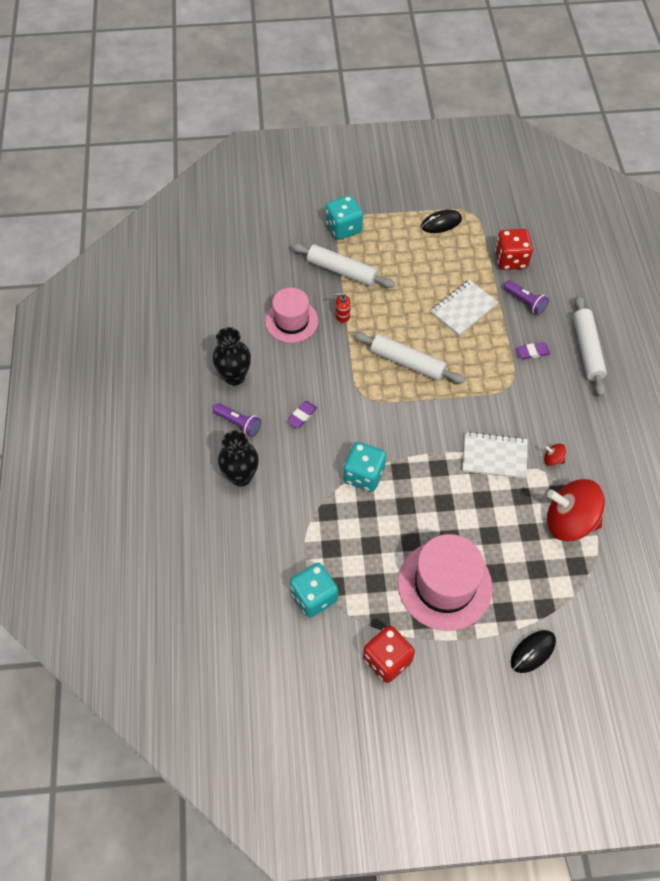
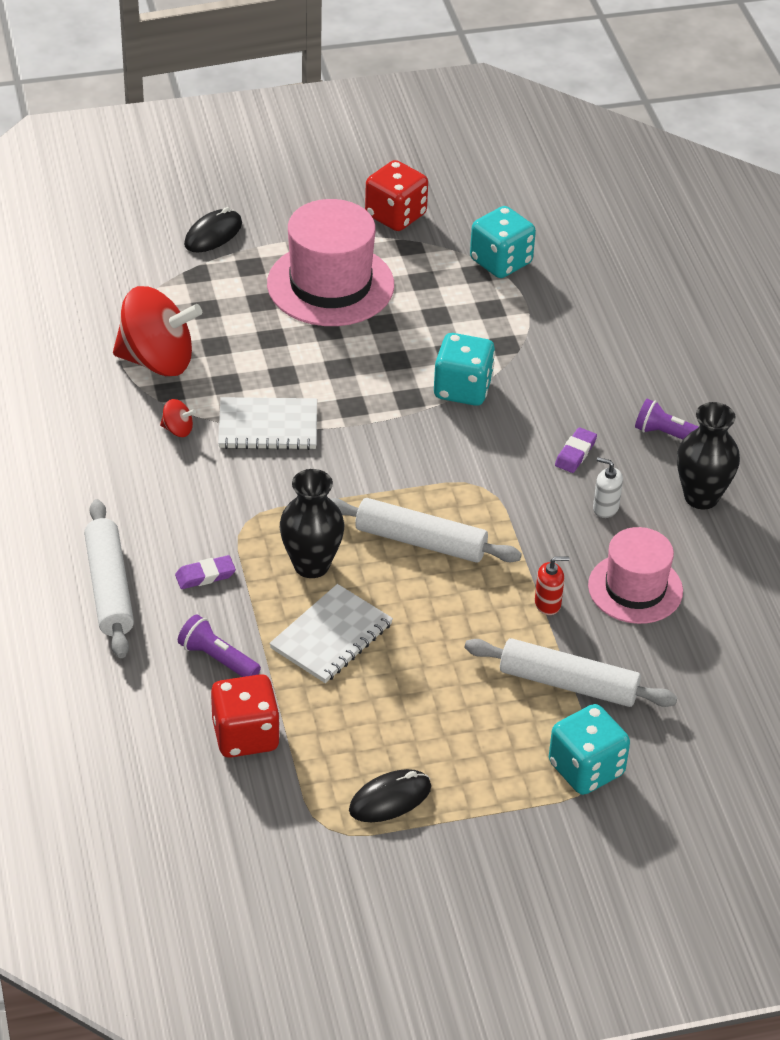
camera: 170 degrees right, 15 degrees down
(241, 476) = (642, 373): black vase -> black vase (311, 565)
(294, 374) = (605, 508): none -> white soap dispenser

